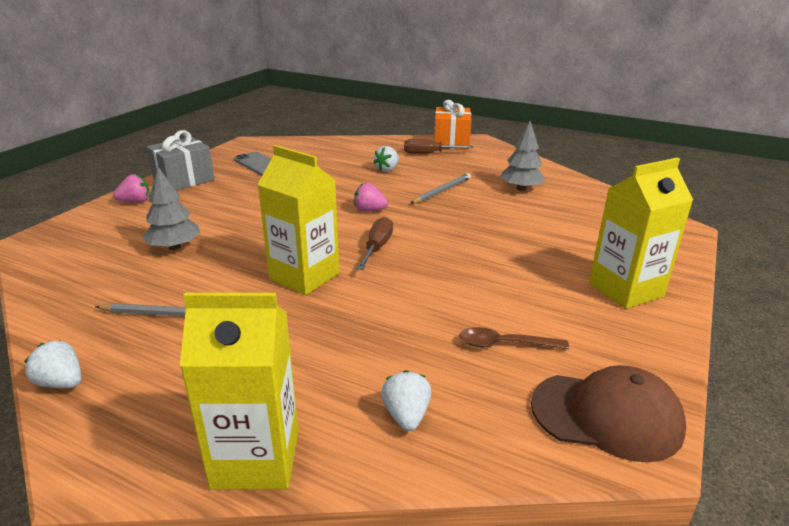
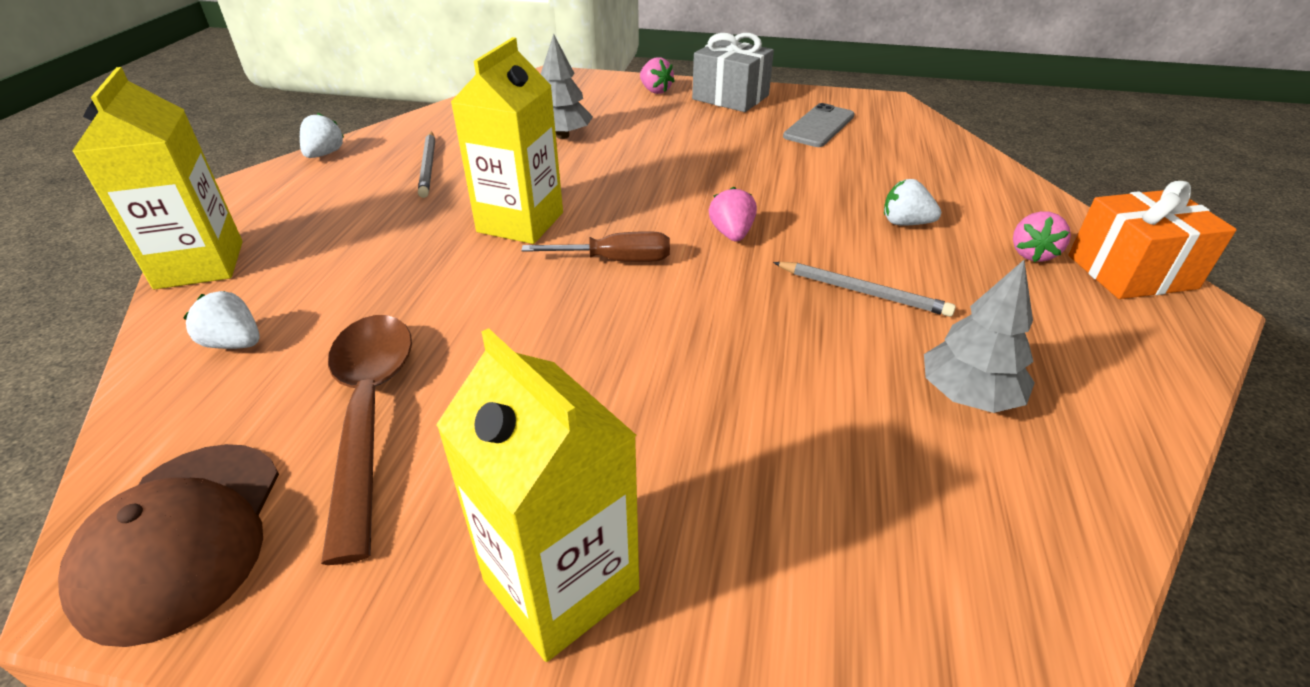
camera: 75 degrees right, 10 degrees up
(406, 415) = (234, 343): white strawberry -> white strawberry turned 135 degrees counterclockwise
(429, 153) = (1032, 254): brown screwdriver -> pink strawberry
(504, 344) = (369, 413): brown spoon -> brown spoon, size x1.86

